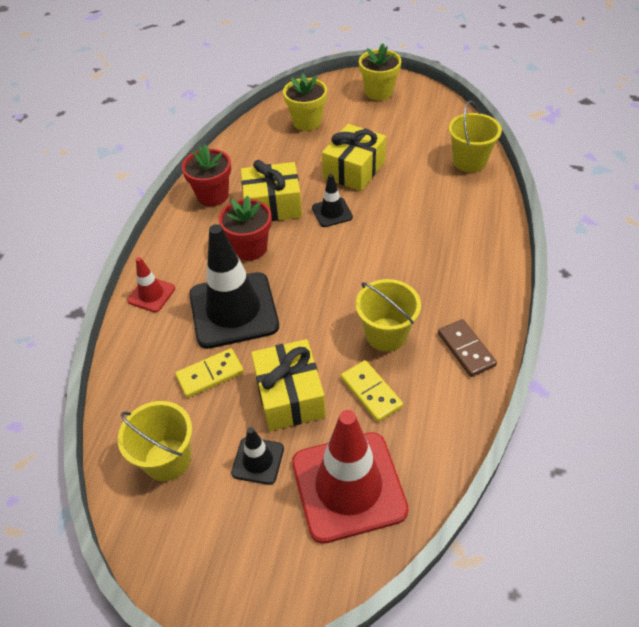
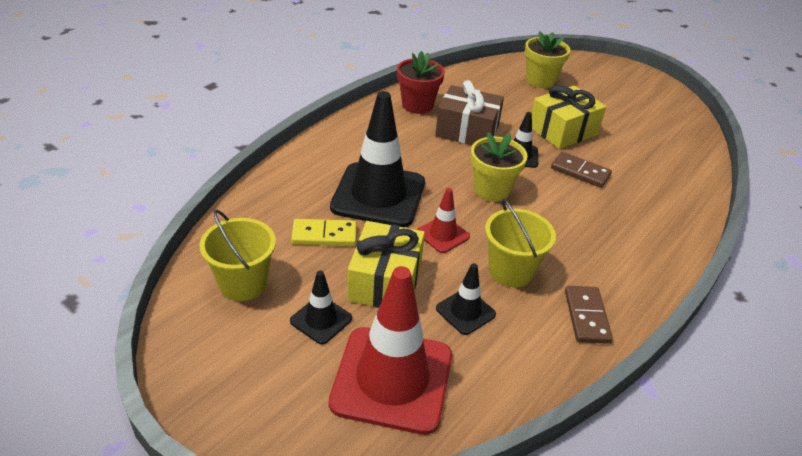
camera: 20 degrees right, 10 degrees down
(151, 294) = (315, 156): red traffic cone -> red traffic cone (443, 234)
(250, 248) = (425, 155): red flower pot -> none
(273, 205) = (467, 131): yellow gift -> brown gift
(371, 392) = (465, 311): yellow domino -> black traffic cone
(379, 92) = (625, 80): yellow flower pot -> yellow flower pot (492, 190)
(390, 207) = (580, 172): none -> brown domino
(469, 161) = (687, 164): yellow bucket -> none

